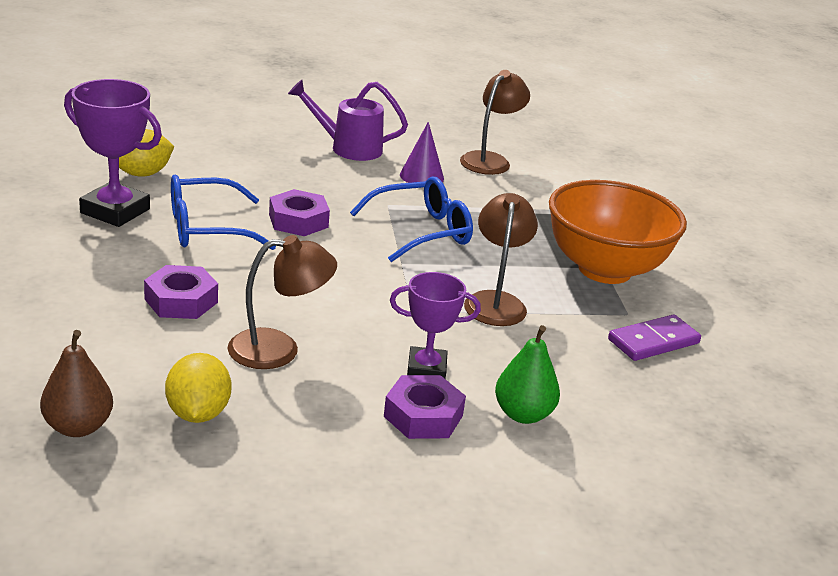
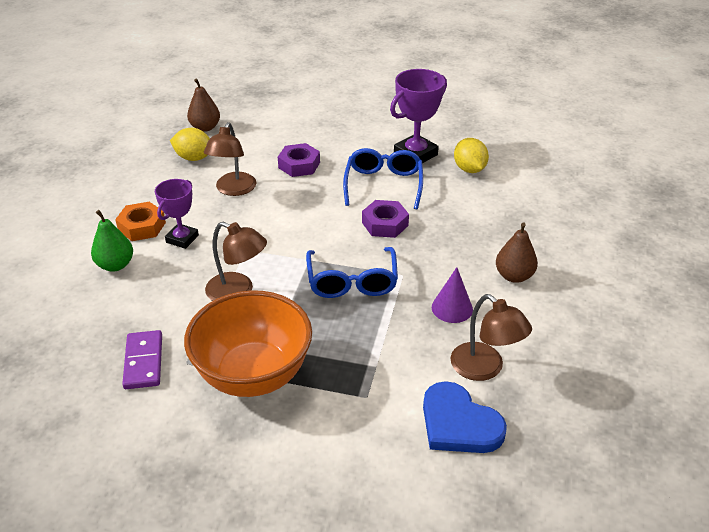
camera: 115 degrees right, 10 degrees up
(348, 148) = (514, 276): purple watering can -> brown pear
(423, 416) = (142, 226): purple nut -> orange nut
(561, 169) = (459, 423): none -> blue heart

